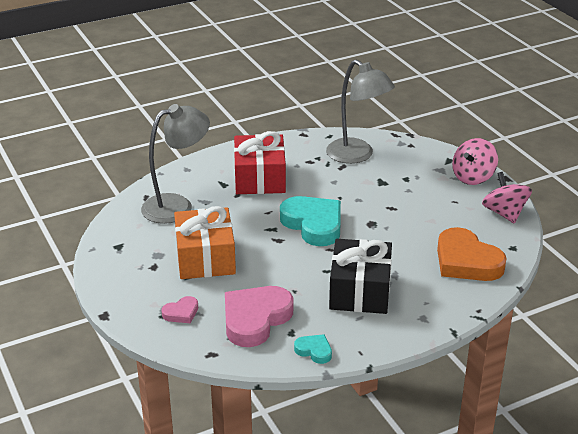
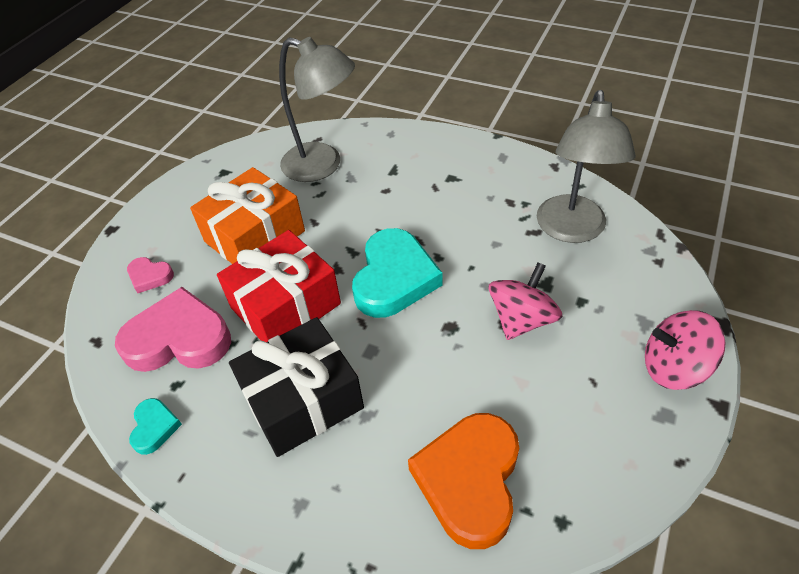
camera: 55 degrees right, 15 degrees up
(260, 178) = (432, 187): red gift -> red gift (285, 306)
(504, 213) = (633, 458): pink spinning top -> pink spinning top (521, 319)

